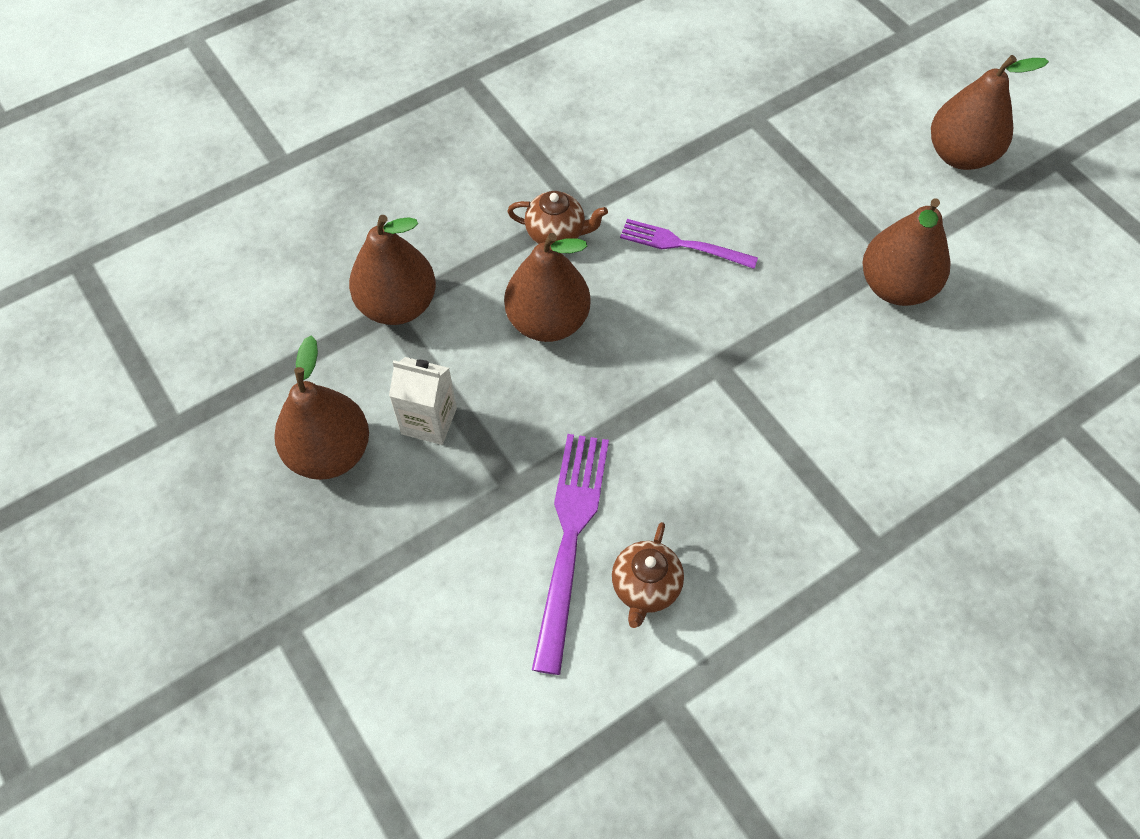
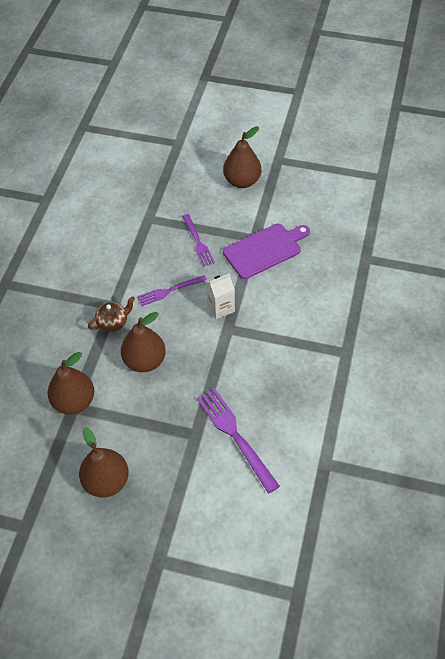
camera: 40 degrees left, 5 degrees down
(429, 421) = (135, 436): white carton -> white carton (220, 307)
(645, 588) = (279, 431): brown teapot -> none
(797, 202) = (198, 242): none -> purple fork
(895, 286) = (265, 250): brown pear -> purple cutting board

